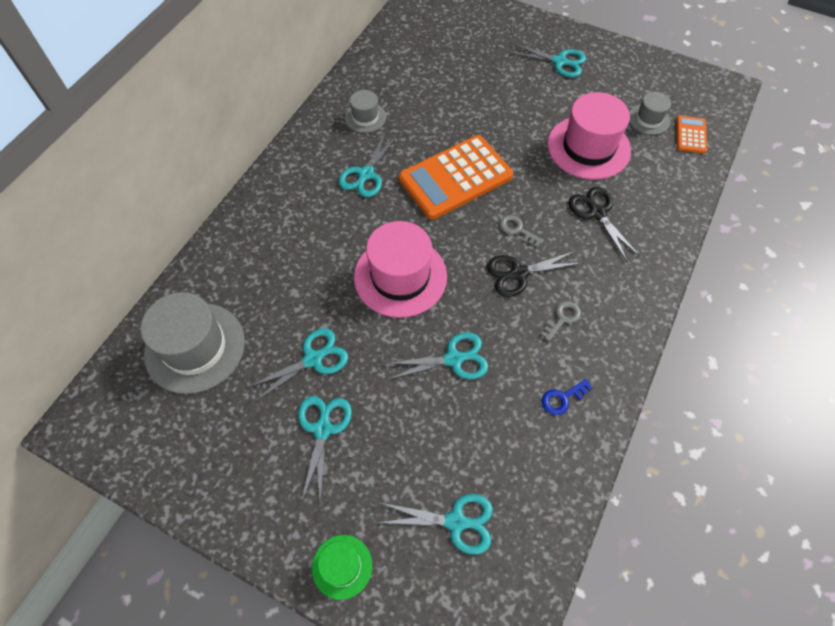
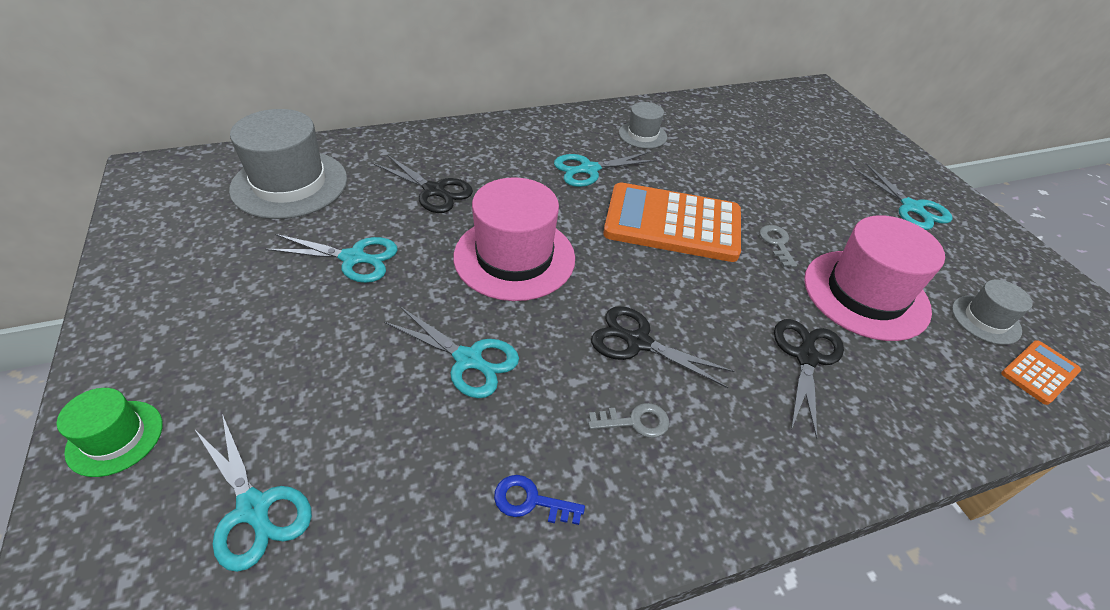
camera: 40 degrees right, 15 degrees down
(295, 271) = (435, 191): none -> black scissors
(323, 428) = (280, 313): turquoise scissors -> none
(517, 229) = (686, 305): grey key -> grey key (777, 243)

